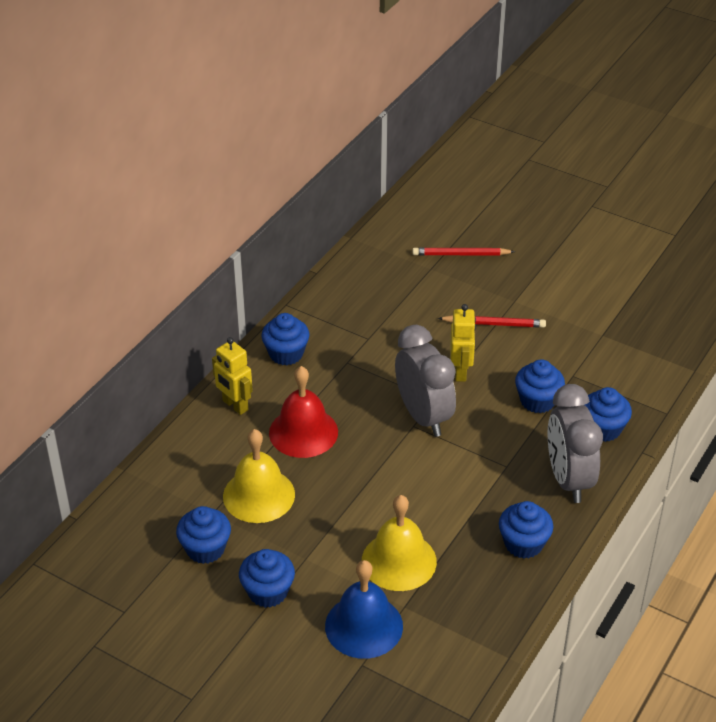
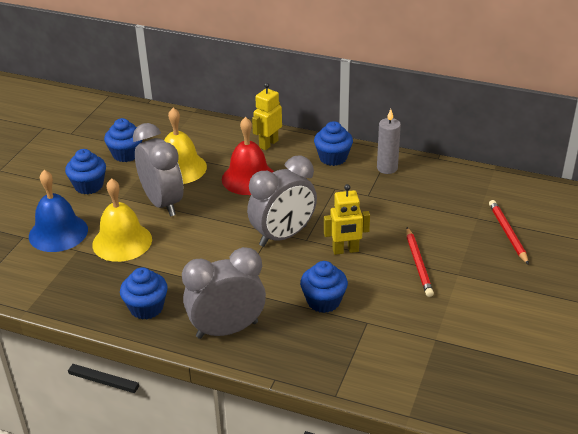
camera: 80 degrees right, 5 degrees down
(322, 314) = (387, 168): none -> grey candle
(330, 517) = (163, 203): none -> grey clock
(603, 429) = (298, 348): blue cupcake -> none

